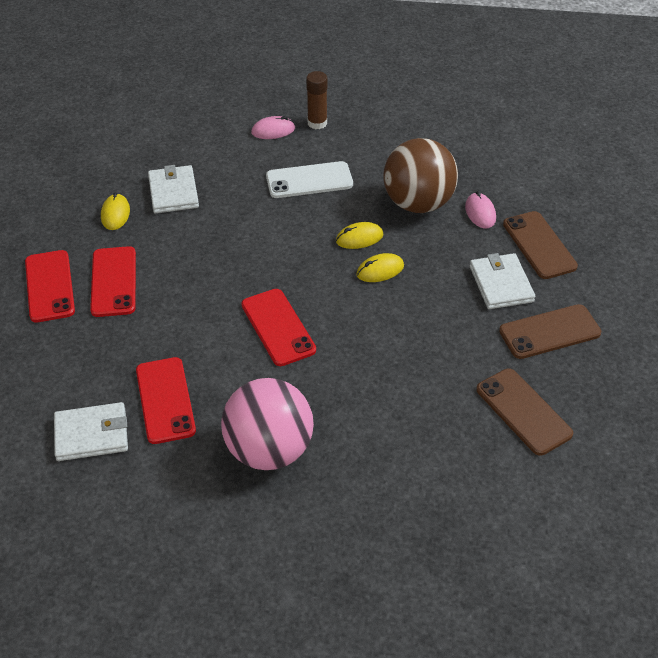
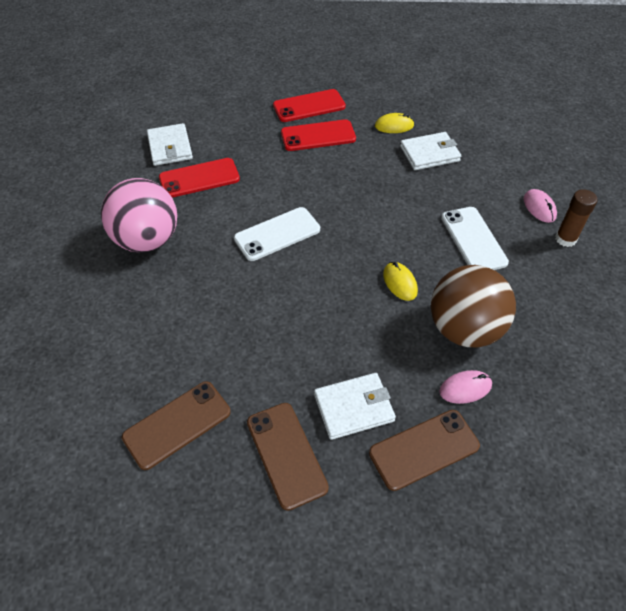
camera: 85 degrees right, 5 degrees up
(278, 327) = (277, 234): red phone -> white phone
(380, 270) = (357, 301): yellow mouse -> none

